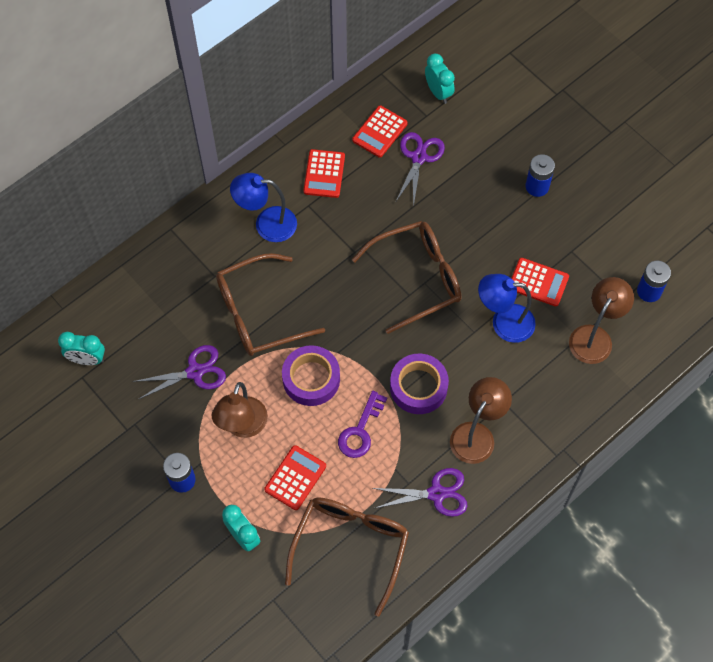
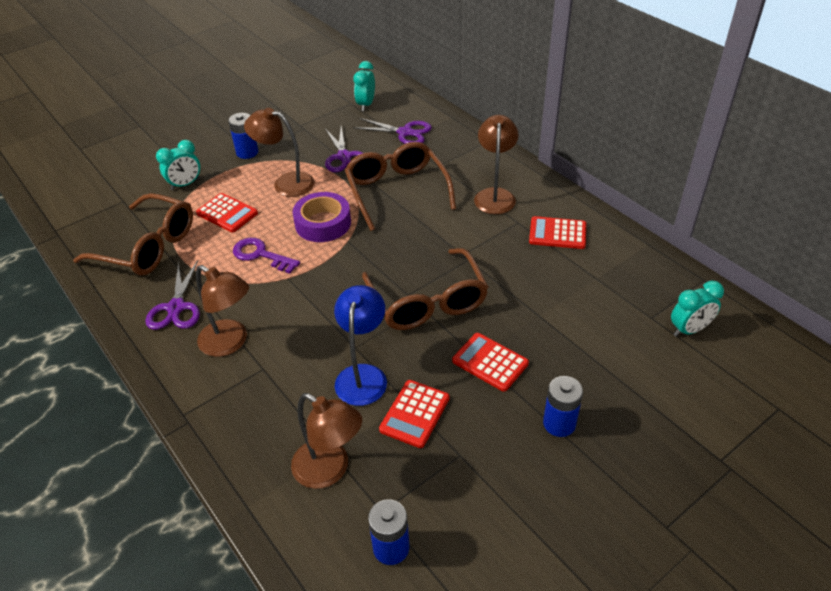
camera: 95 degrees right, 20 degrees down
(267, 224) = (495, 195): blue lamp -> brown lamp
(380, 132) = (619, 276): red calculator -> red calculator (490, 362)
(418, 157) = (589, 308): purple scissors -> purple scissors (405, 132)
(418, 387) = (297, 298): purple tape -> none

